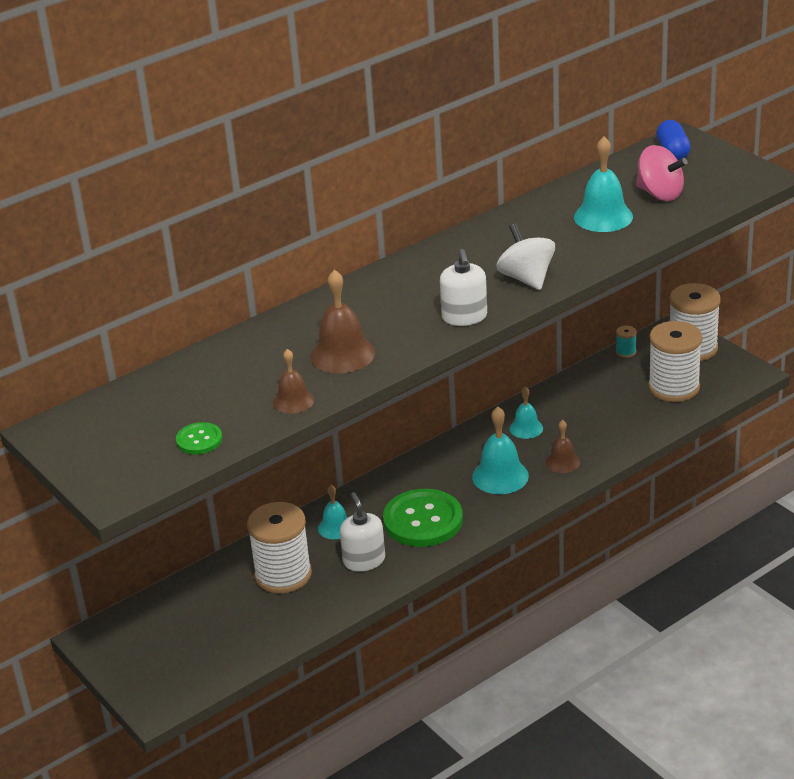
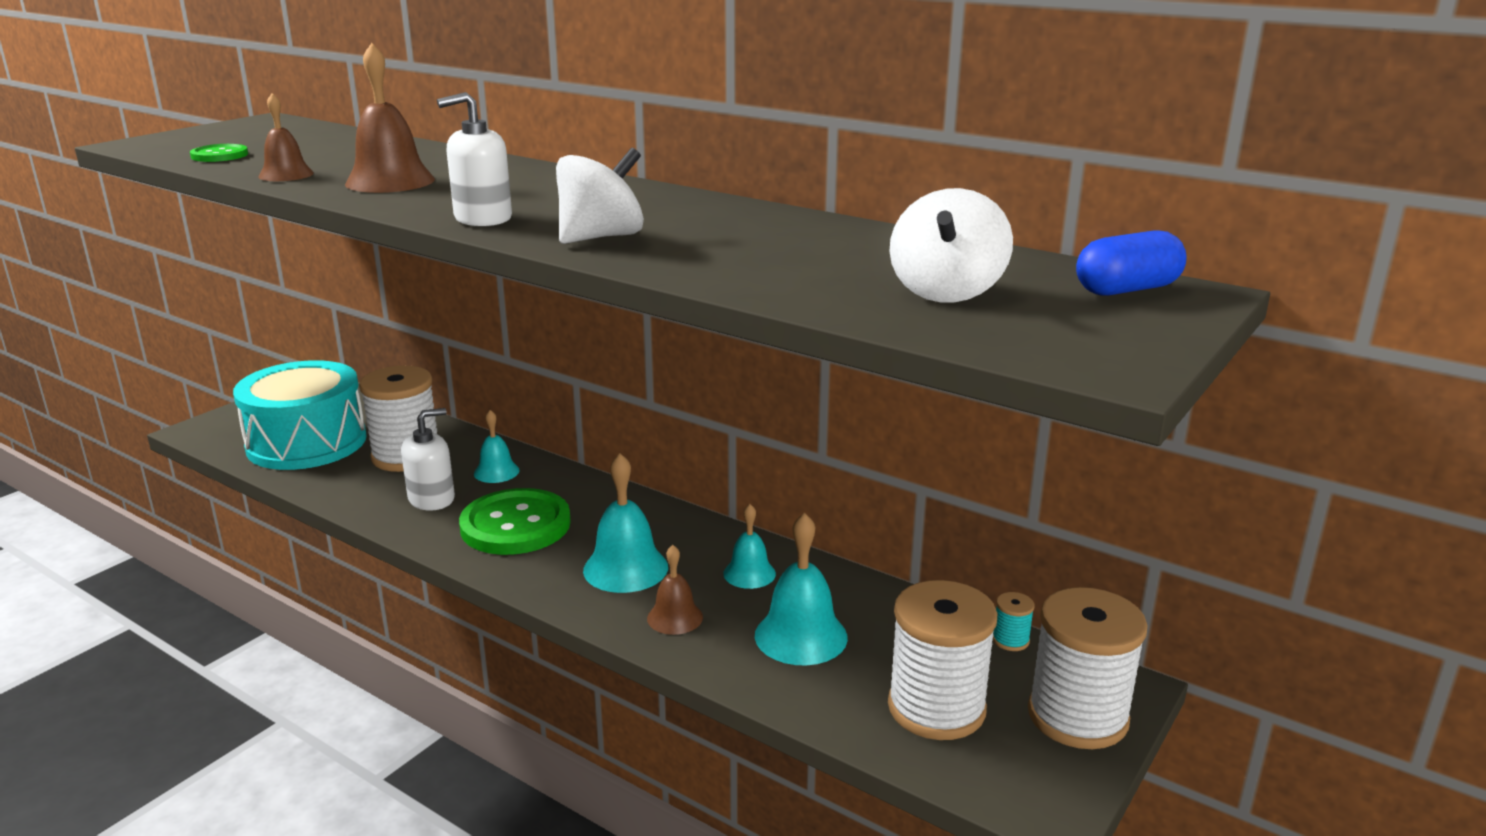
camera: 70 degrees right, 10 degrees down
(224, 633) = (307, 442): none -> turquoise drum
(603, 217) = (829, 263): turquoise bell -> turquoise bell (801, 636)
(660, 194) = (946, 292): pink spinning top -> white spinning top

